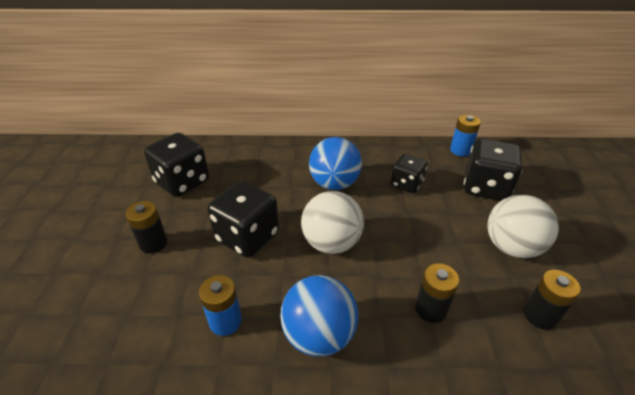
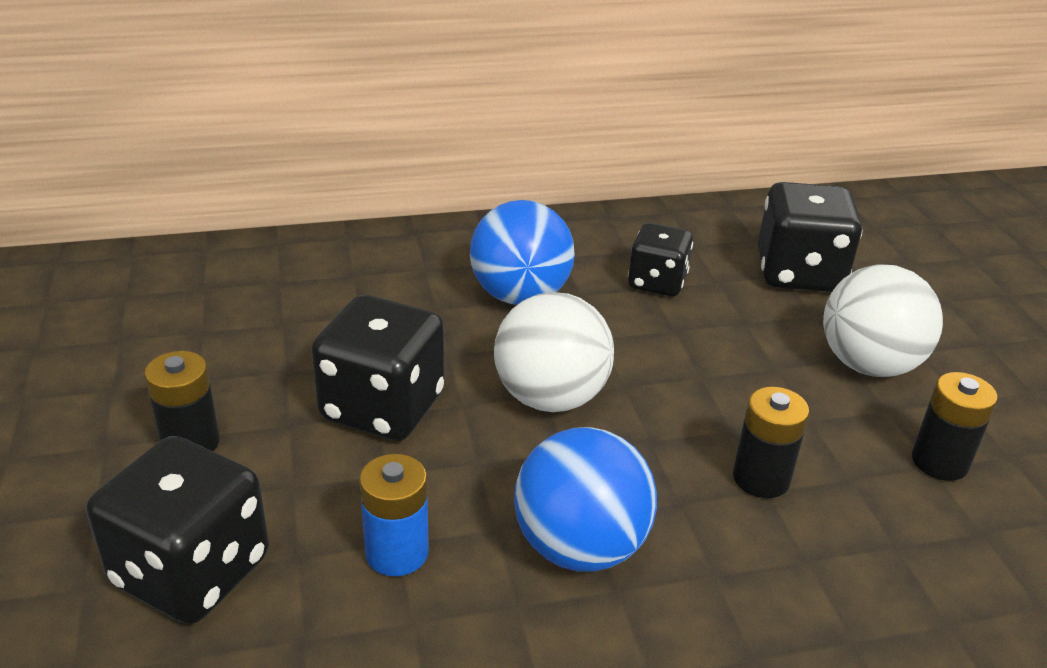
camera: 15 degrees left, 5 degrees down
(182, 182) = (203, 325): black dice -> black dice (191, 572)
(460, 150) = (737, 215): blue battery -> none

